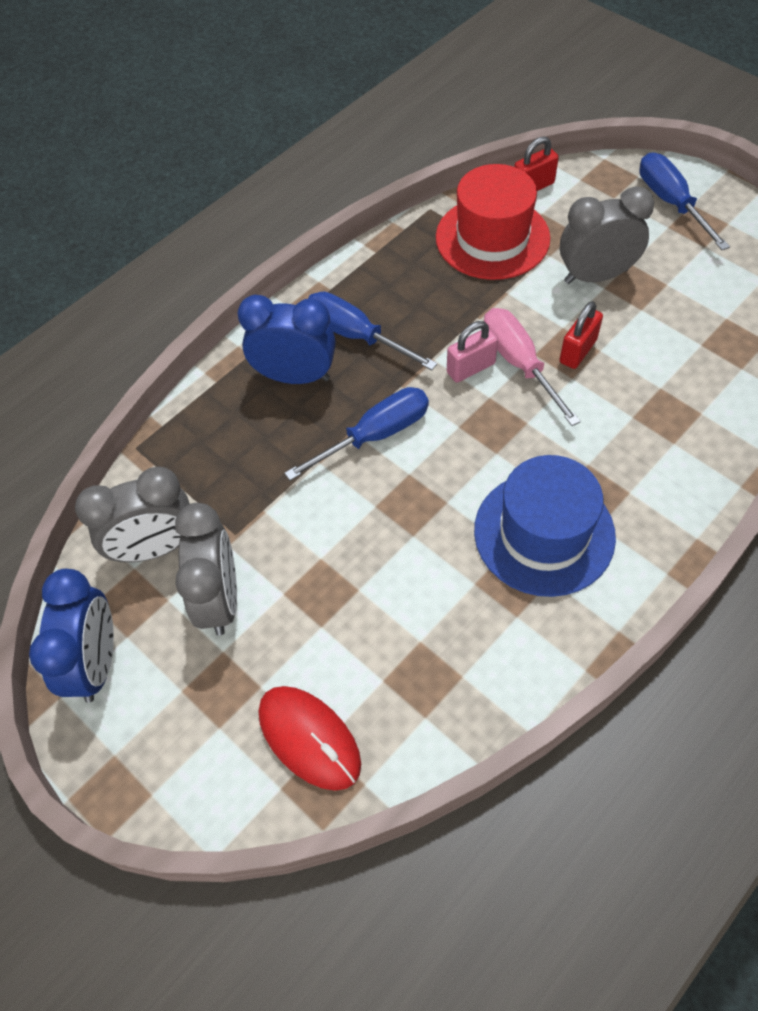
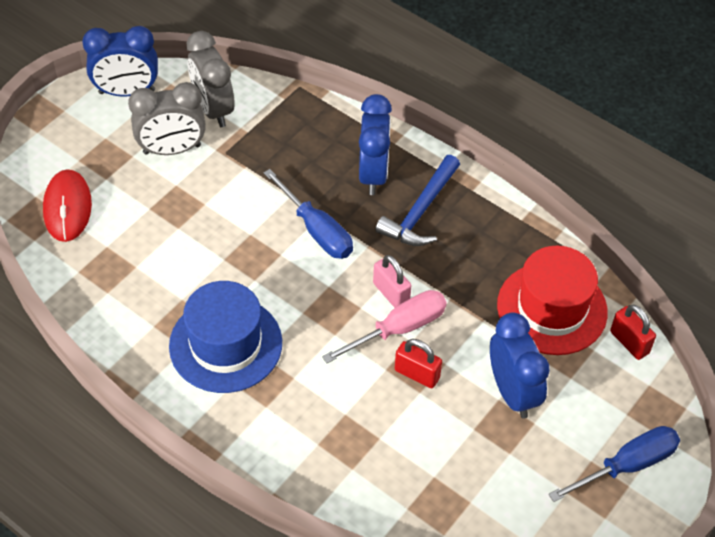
camera: 80 degrees right, 5 degrees down
(309, 738) = (67, 208): red mouse -> red mouse turned 45 degrees counterclockwise
(356, 335) = (420, 211): blue screwdriver -> blue hammer
(595, 276) = (512, 392): grey clock -> blue clock

